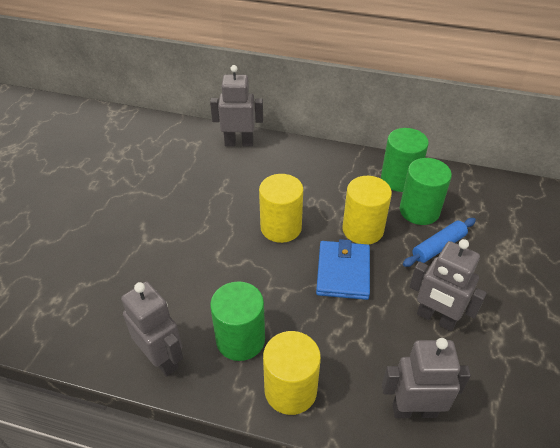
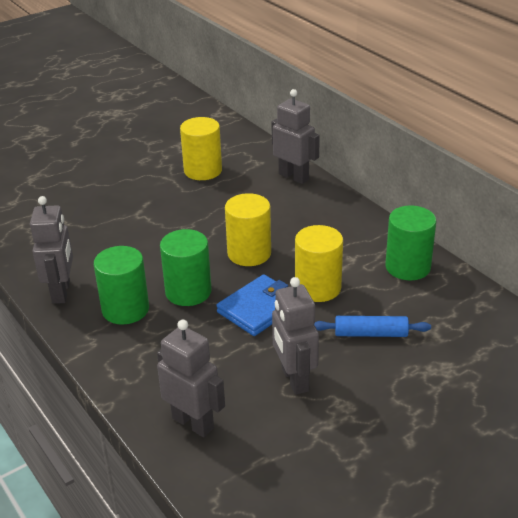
camera: 40 degrees right, 10 degrees down
(290, 390) = (121, 358): yellow cylinder -> yellow cylinder (203, 170)
(419, 211) = (392, 299): green cylinder -> green cylinder (188, 292)

